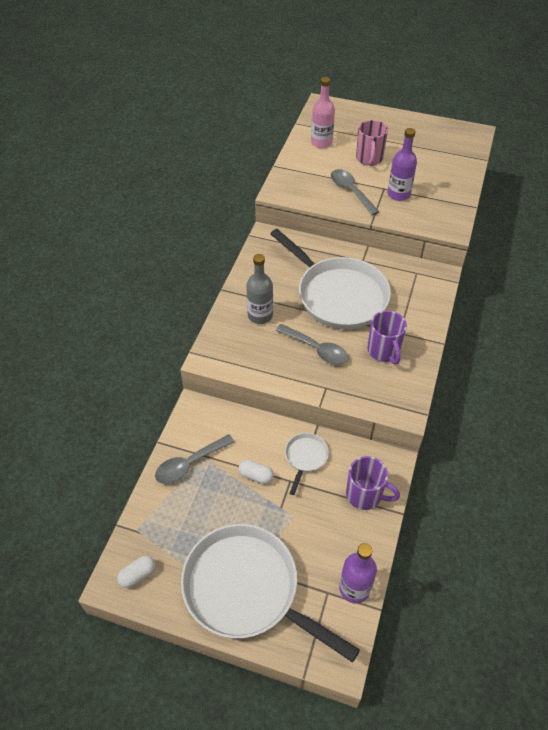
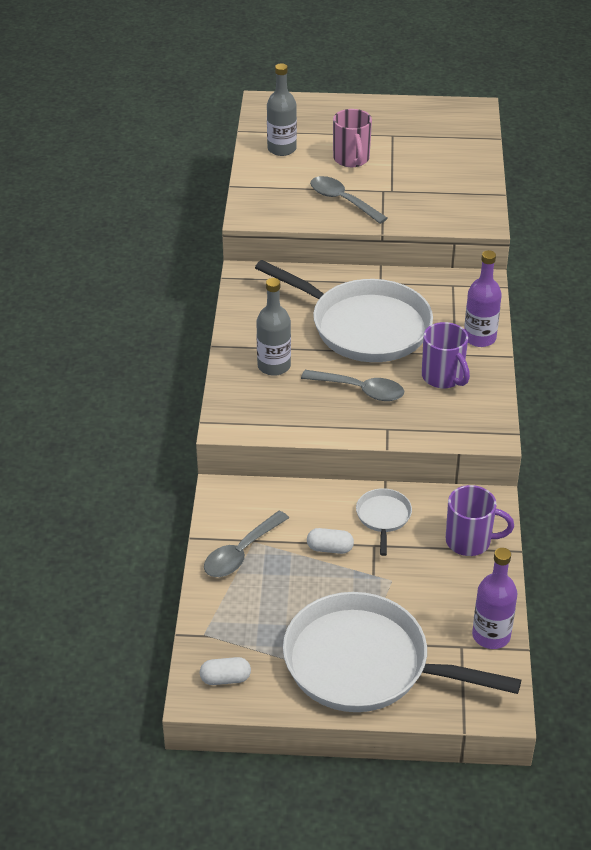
camera: 15 degrees left, 10 degrees down
(137, 575) = (225, 679): white capsule -> white capsule turned 45 degrees clockwise
(321, 142) = (281, 149): pink bottle -> grey bottle
(398, 194) = (404, 195): purple bottle -> purple bottle (479, 338)

